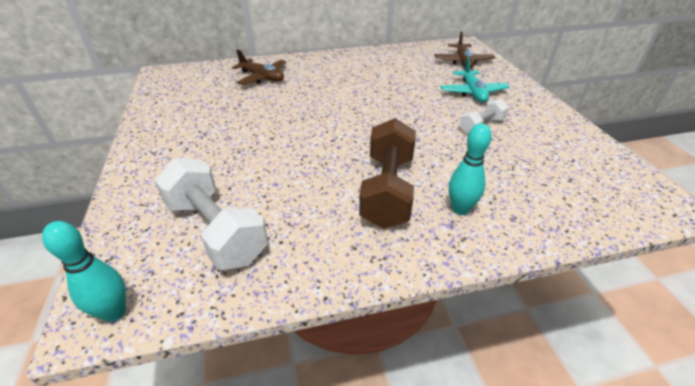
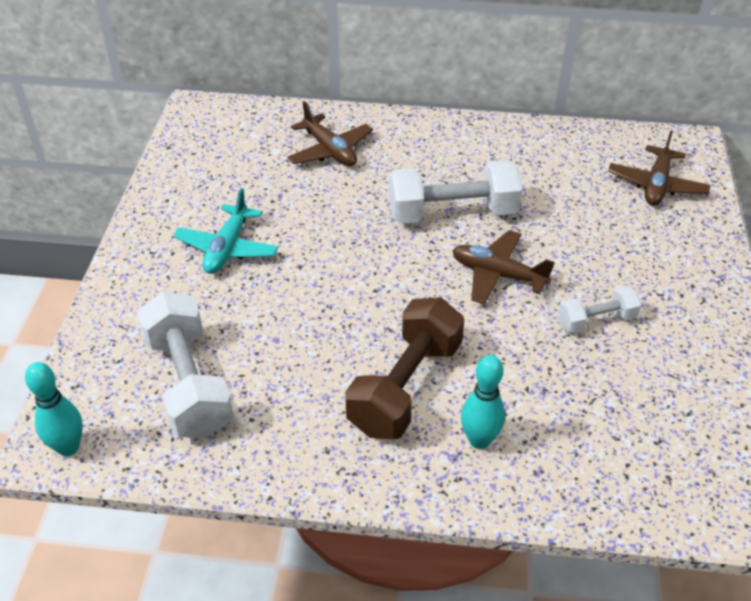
camera: 20 degrees right, 5 degrees up
(358, 93) = (452, 213): none -> white dumbbell
(406, 116) = (497, 274): none -> brown plane
(472, 92) = (627, 254): turquoise plane -> turquoise plane (227, 248)

